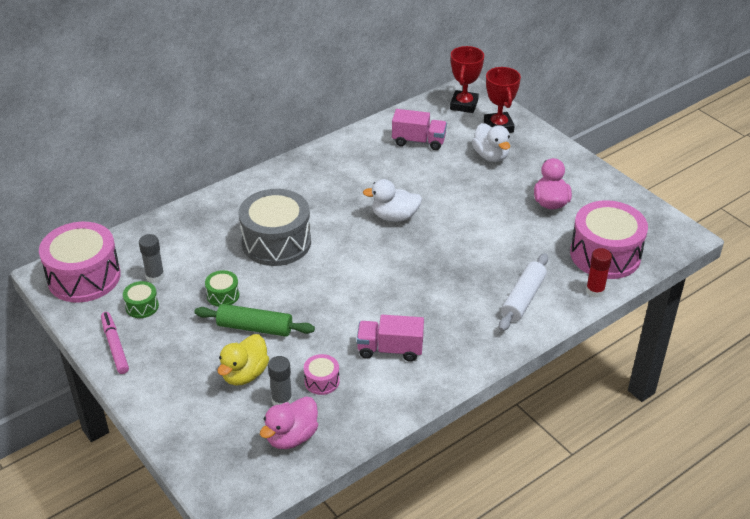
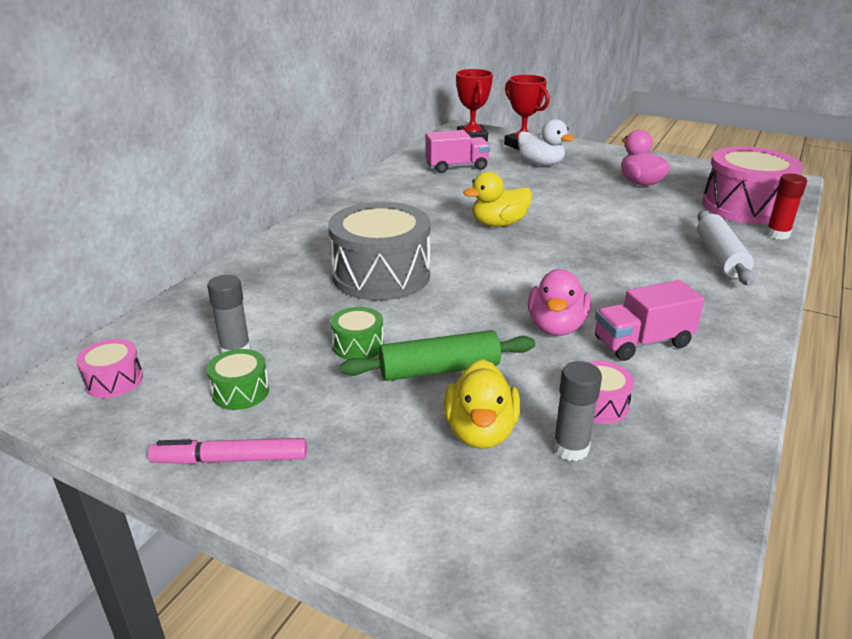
camera: 25 degrees left, 10 degrees down
(84, 277) = (114, 381): pink drum -> pink drum, size x0.44
(115, 346) = (230, 459): pink marker -> pink marker turned 45 degrees counterclockwise
(291, 437) = (640, 495): pink duck -> pink duck (556, 327)
(394, 217) = (498, 224): white duck -> yellow duck

